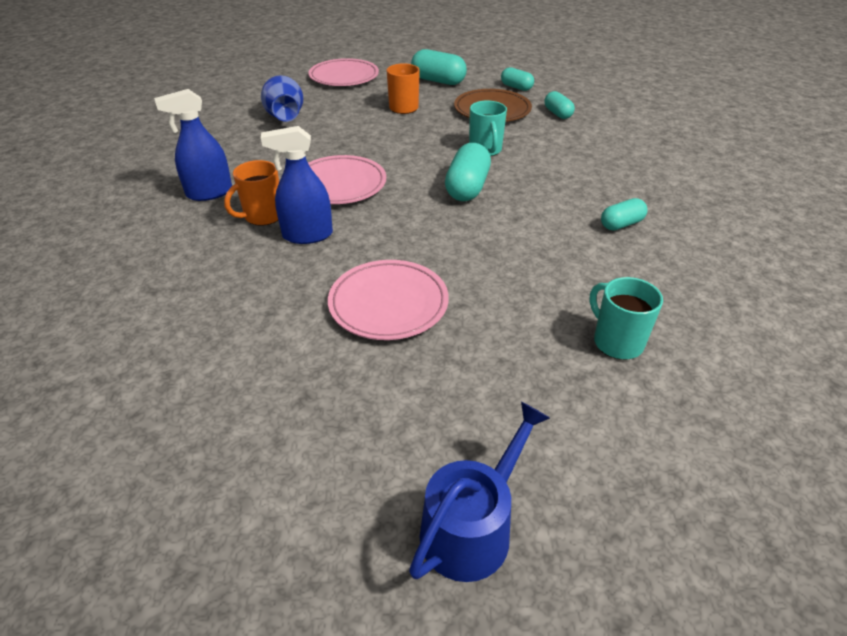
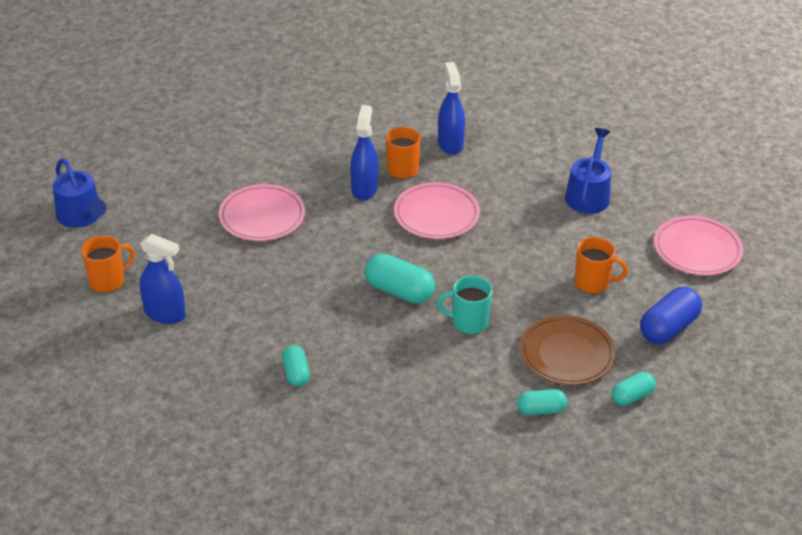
camera: 105 degrees right, 0 degrees up
(285, 118) = (588, 195): blue vase -> blue watering can
(438, 81) = (668, 328): turquoise capsule -> blue capsule
(600, 424) = (108, 281): none -> orange mug
(616, 342) = (165, 314): turquoise mug -> blue spray bottle

